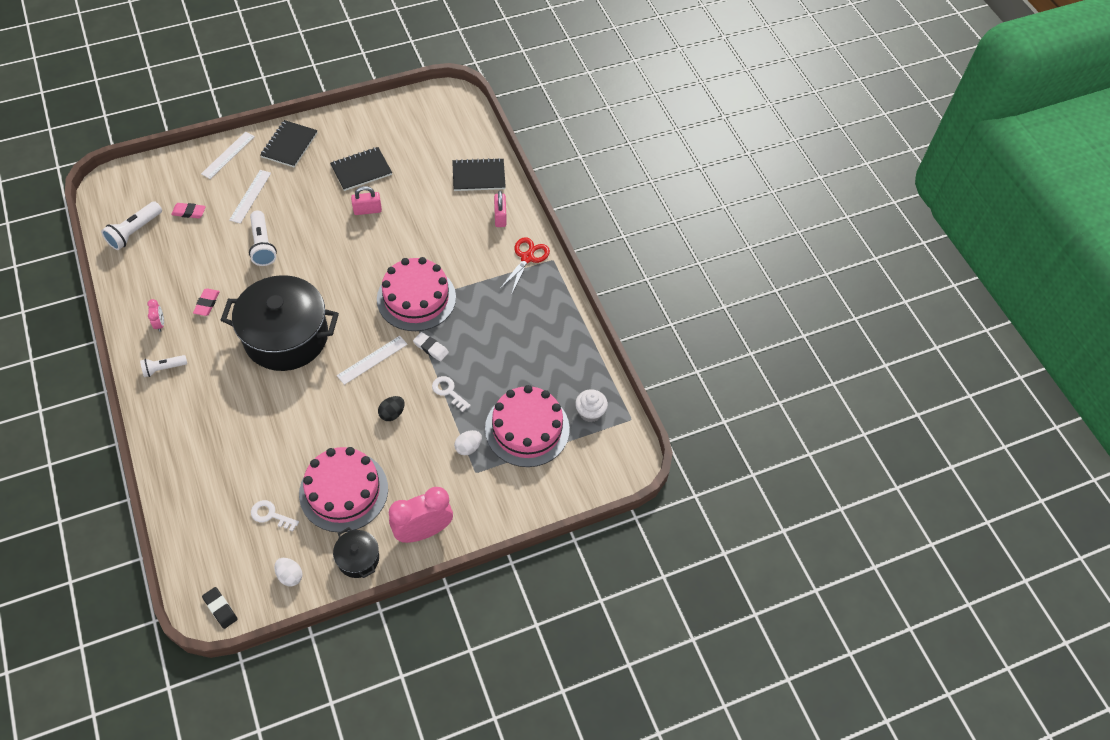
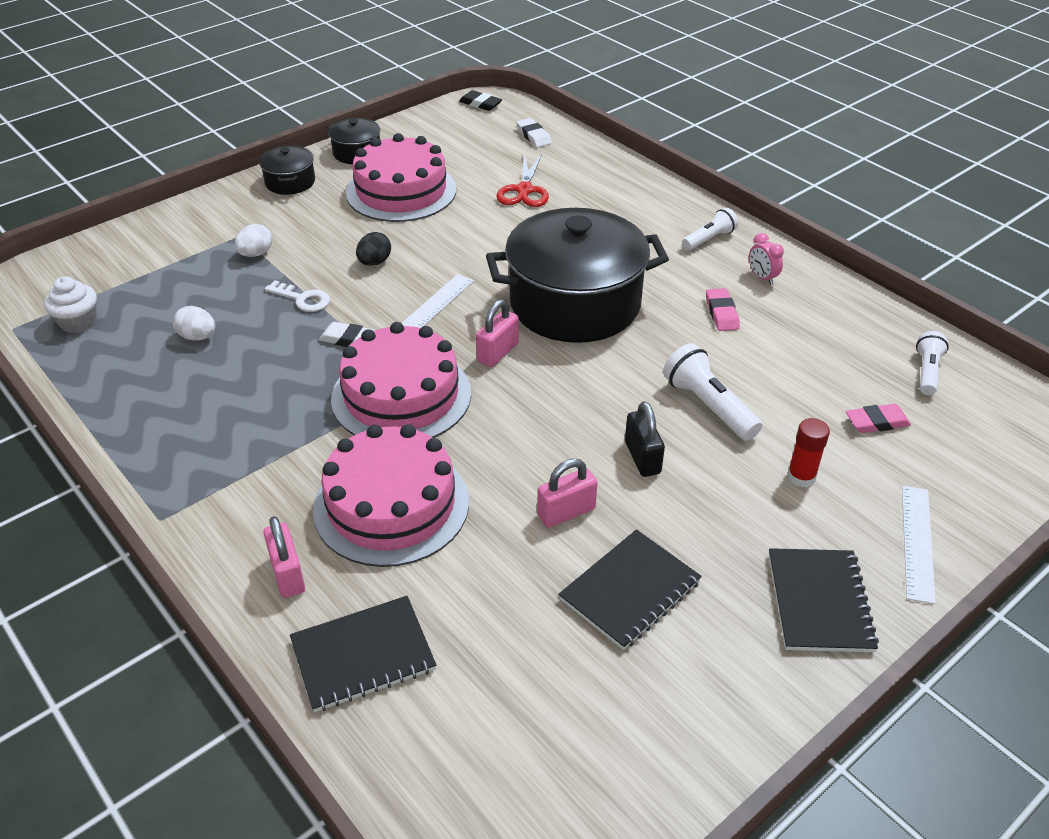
camera: 165 degrees right, 15 degrees down
(134, 232) = (927, 372): white flashlight -> white flashlight, size x0.65
(204, 537) = (533, 136): none -> white eraser
(250, 196) = (801, 477): white ruler -> red glue stick
(270, 515) = (474, 161): white key -> none
(290, 576) = (424, 131): white egg -> white egg (198, 337)
(316, 226) = (642, 458): none -> black padlock
(351, 312) = (498, 353): none -> pink padlock
(423, 531) = (290, 182): pink clock -> black pot
(527, 258) = (213, 509): red scissors -> red scissors (524, 190)
(527, 429) = (175, 287): pink cake -> pink cake (391, 505)

